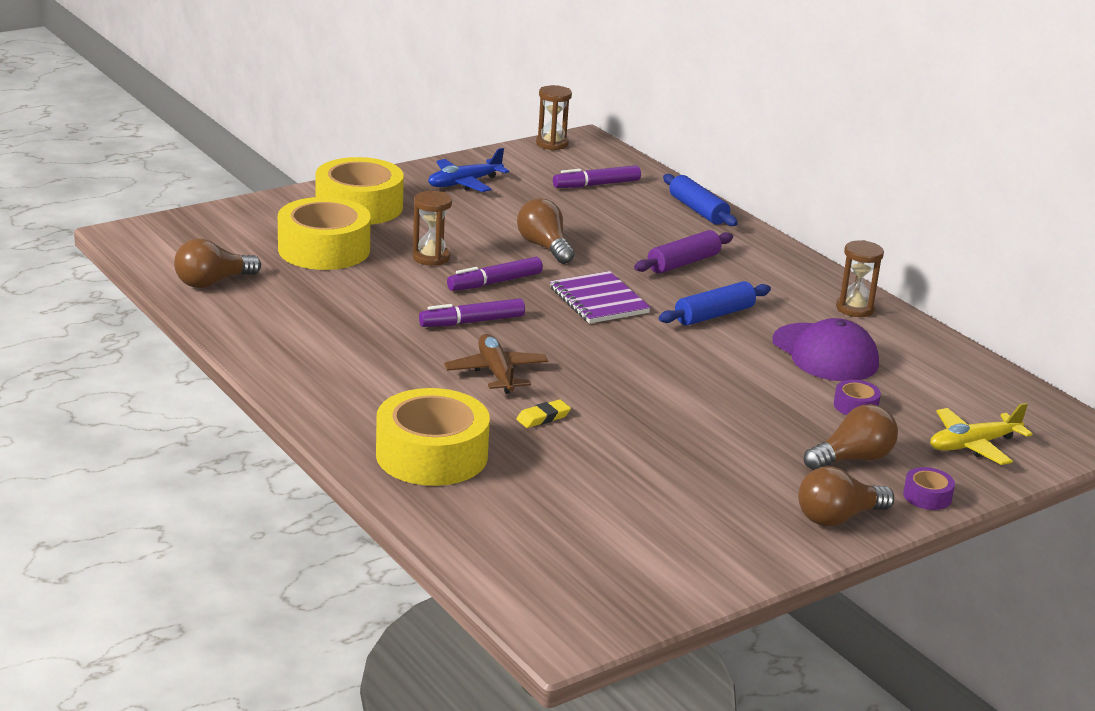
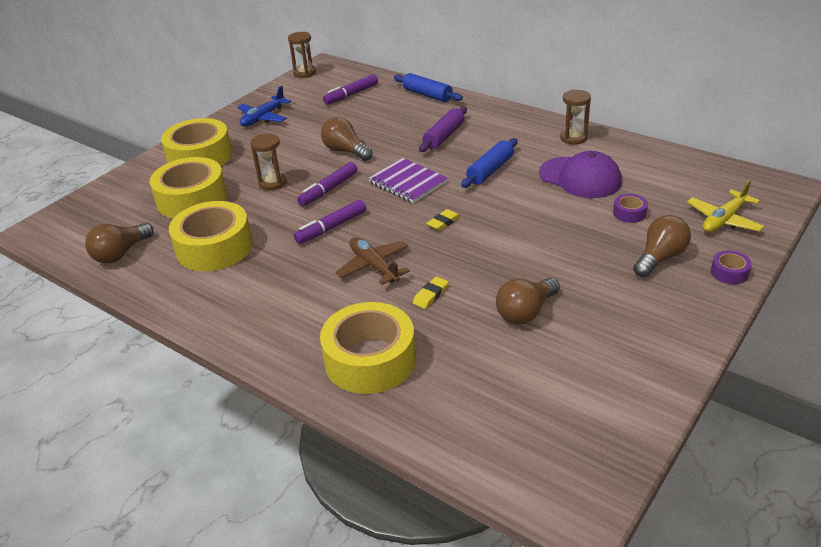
camera: 15 degrees left, 10 degrees up
(322, 305) = (214, 247): none -> yellow tape
(612, 353) = (443, 222): none -> yellow eraser
(838, 518) = (688, 313): brown light bulb -> brown light bulb (525, 312)

